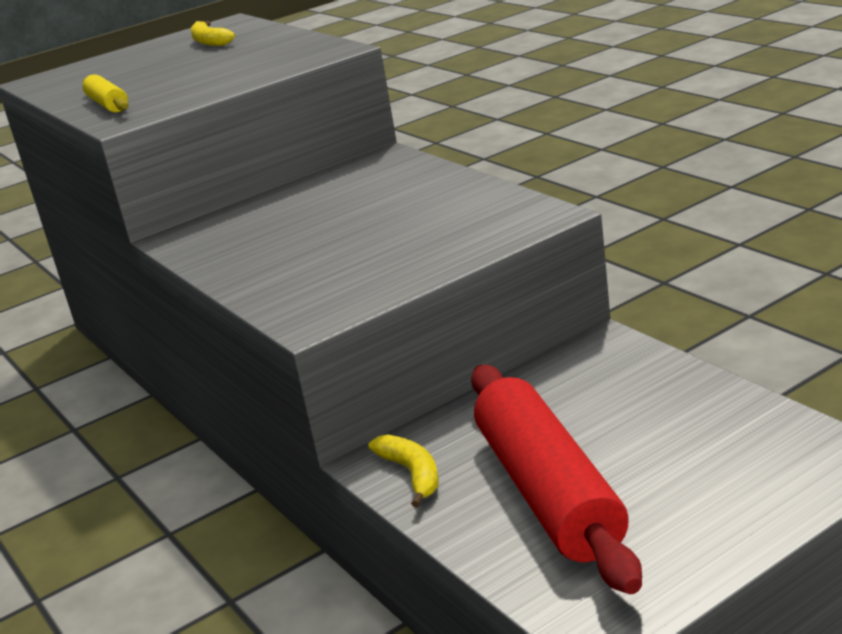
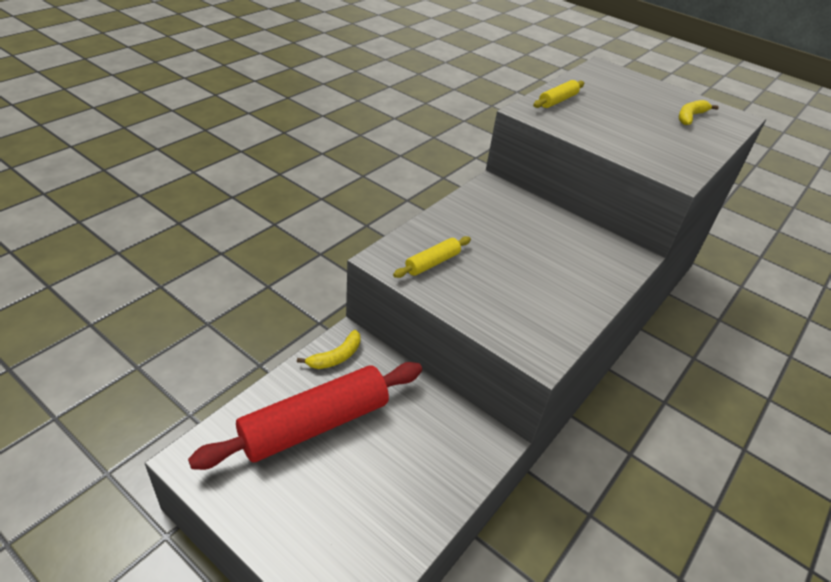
camera: 65 degrees right, 15 degrees up
(337, 282) = (432, 263): none -> yellow rolling pin

